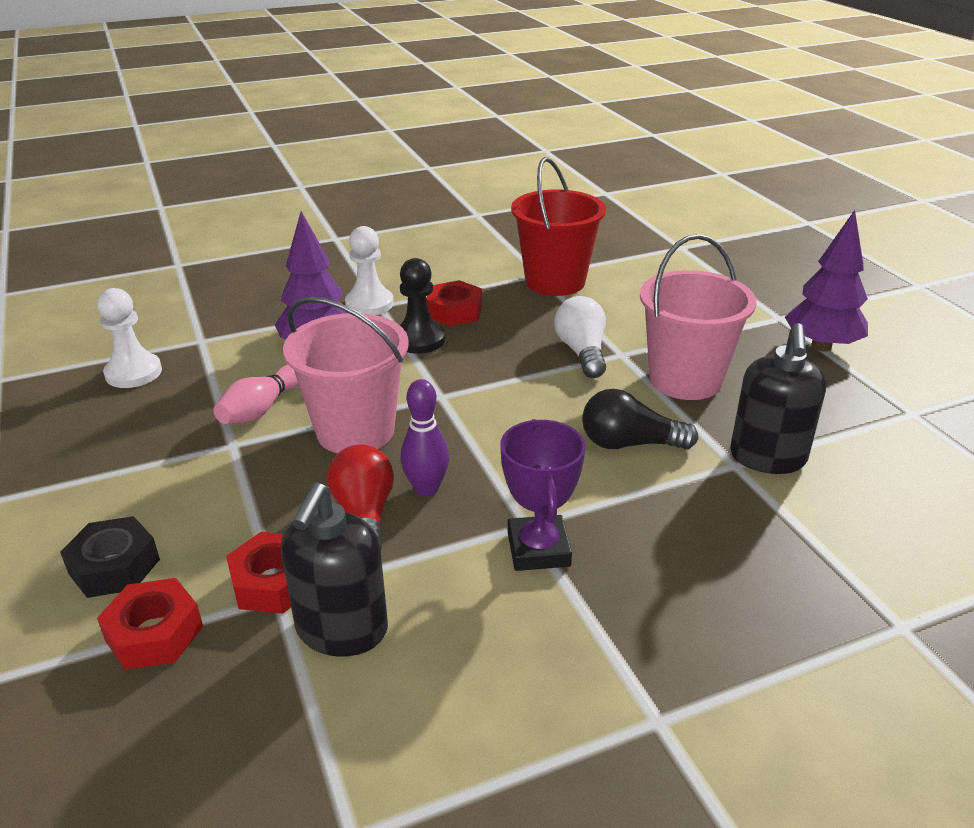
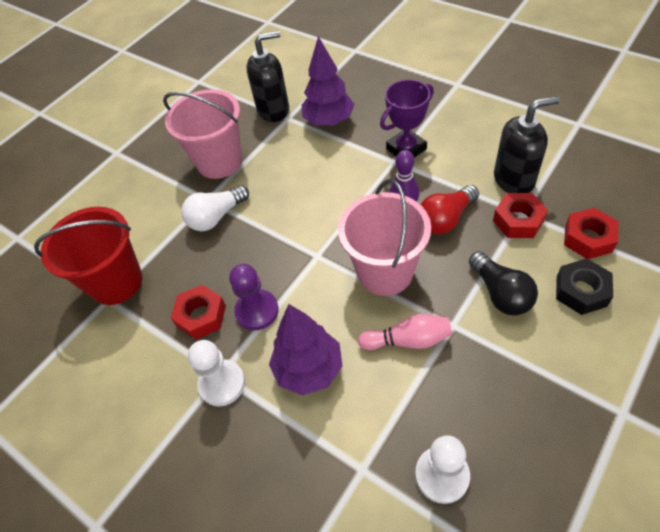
camera: 115 degrees left, 20 degrees up
(419, 340) = (257, 311): black pawn -> purple pawn
(629, 444) = (300, 156): black light bulb -> black light bulb (500, 293)
(821, 346) = (144, 126): purple tree -> purple tree (329, 121)

